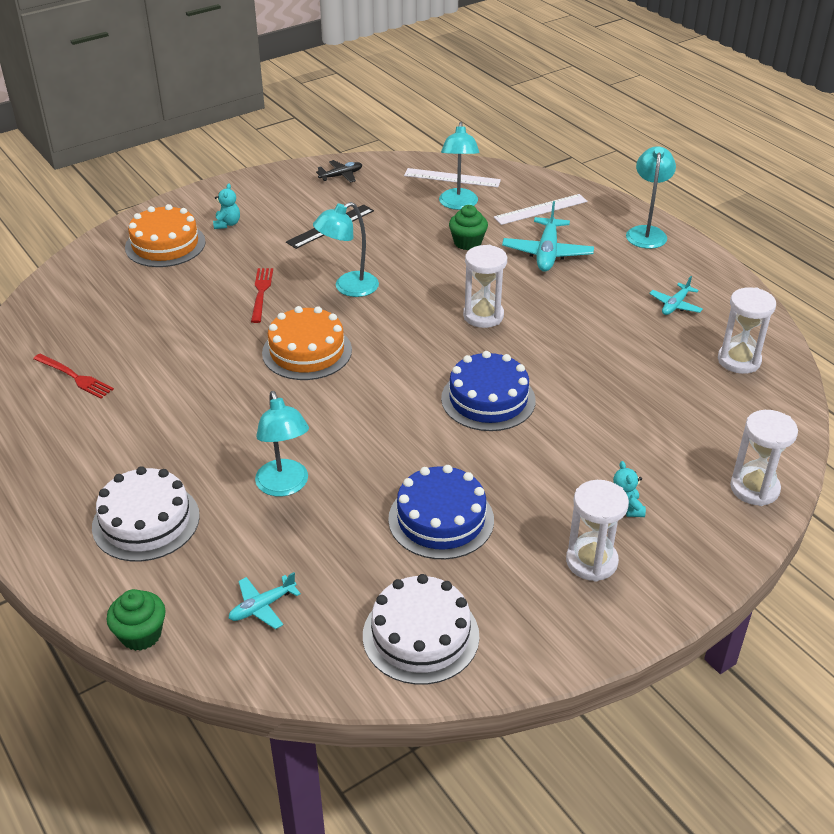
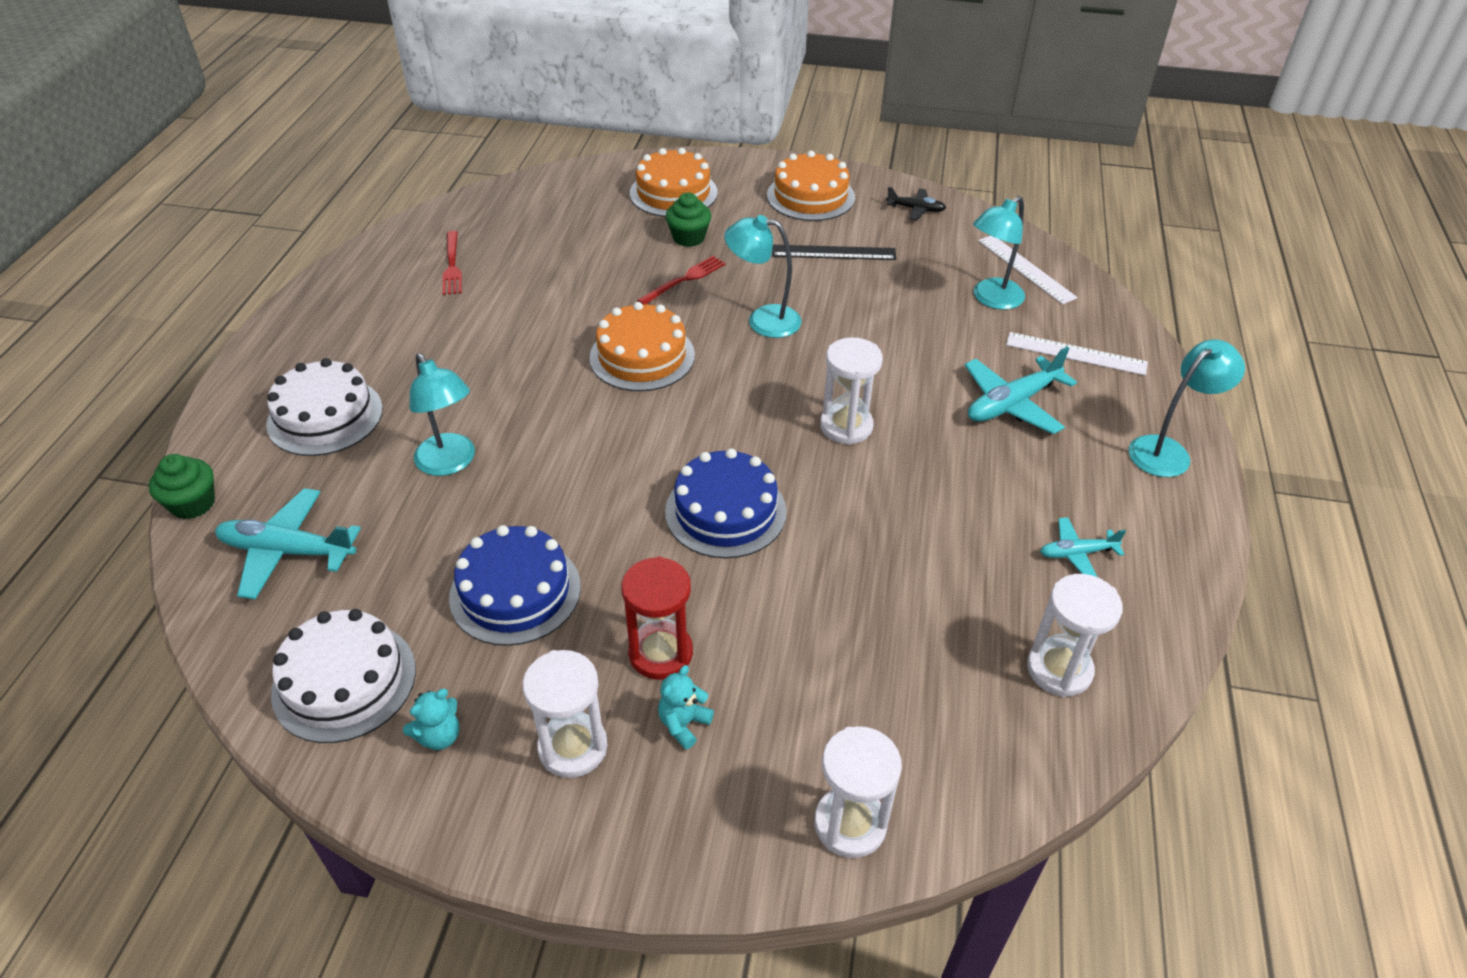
camera: 45 degrees right, 5 degrees up
(227, 224) = (748, 201): turquoise teddy bear -> turquoise teddy bear (439, 736)
(262, 607) = (287, 551): turquoise plane -> turquoise plane, size x1.74
(263, 200) = (810, 196): none -> orange cake
(285, 486) = (450, 463): turquoise lamp -> turquoise lamp turned 60 degrees counterclockwise
(467, 242) = (942, 343): green cupcake -> green cupcake (689, 238)
(564, 488) = (660, 653): none -> red hourglass

